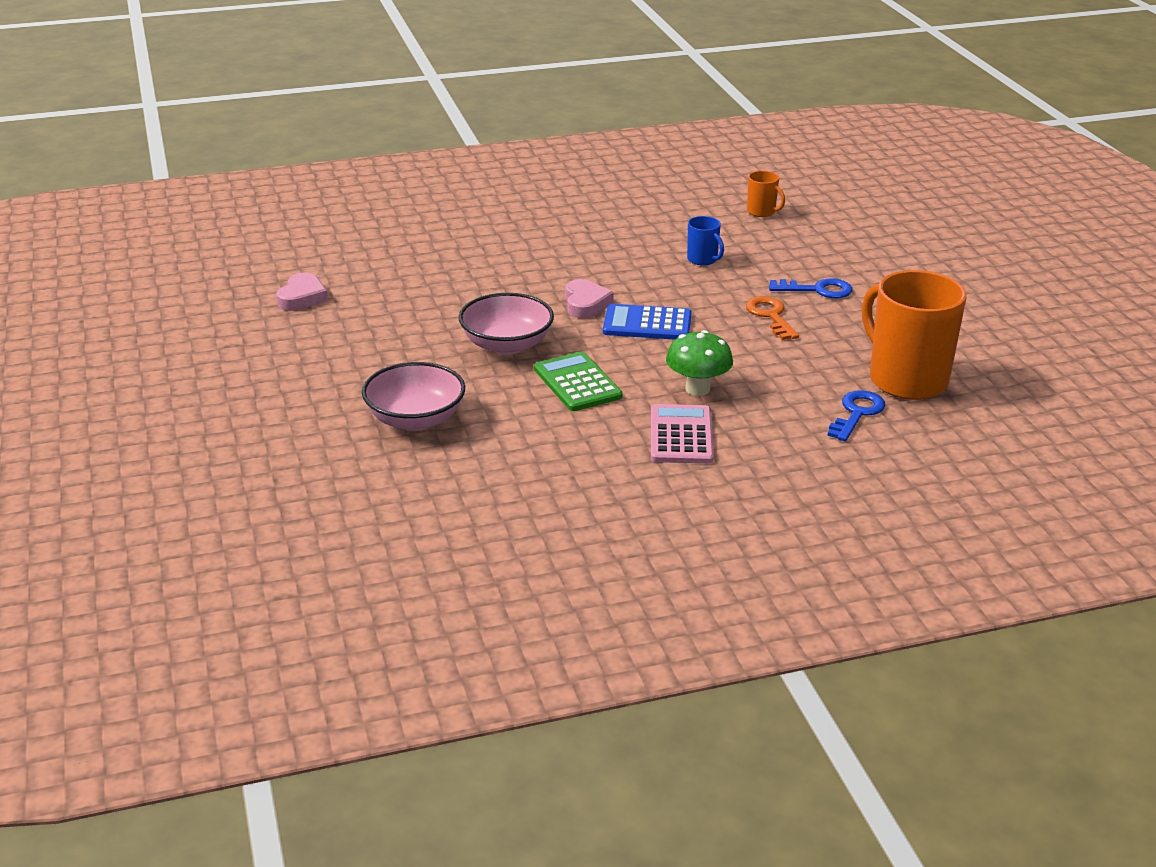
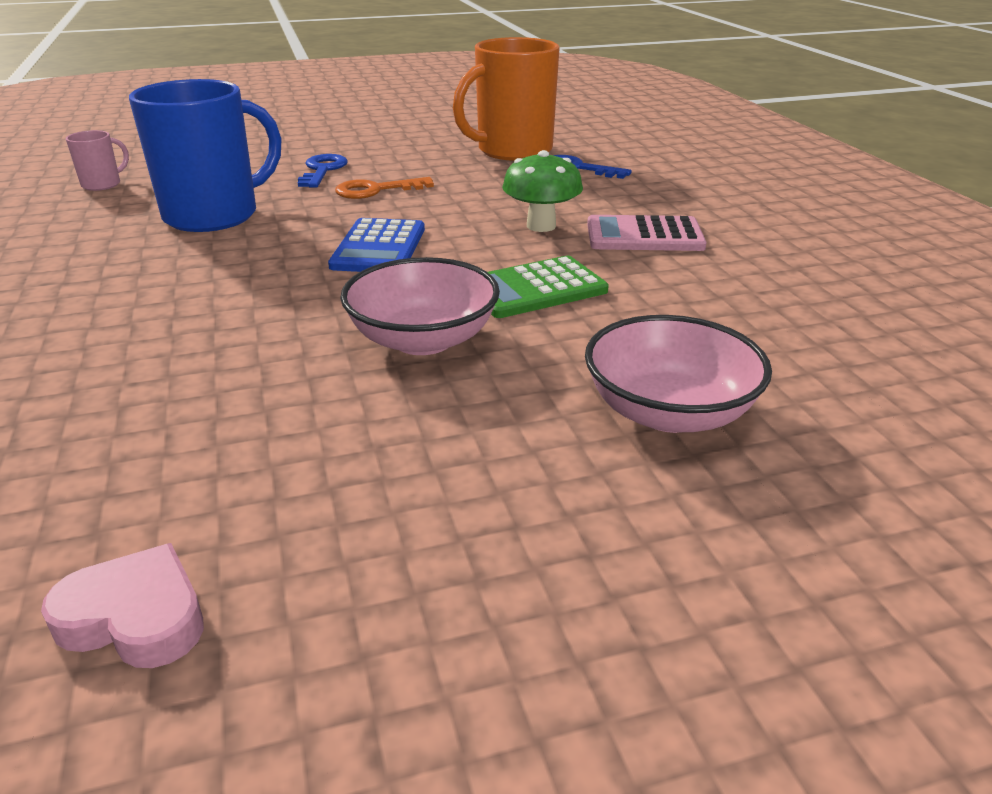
camera: 90 degrees left, 0 degrees up
(585, 304) = (308, 284): pink heart -> none
(703, 259) = (214, 215): blue mug -> blue mug, size x2.26
(762, 212) = (102, 184): orange mug -> pink mug

